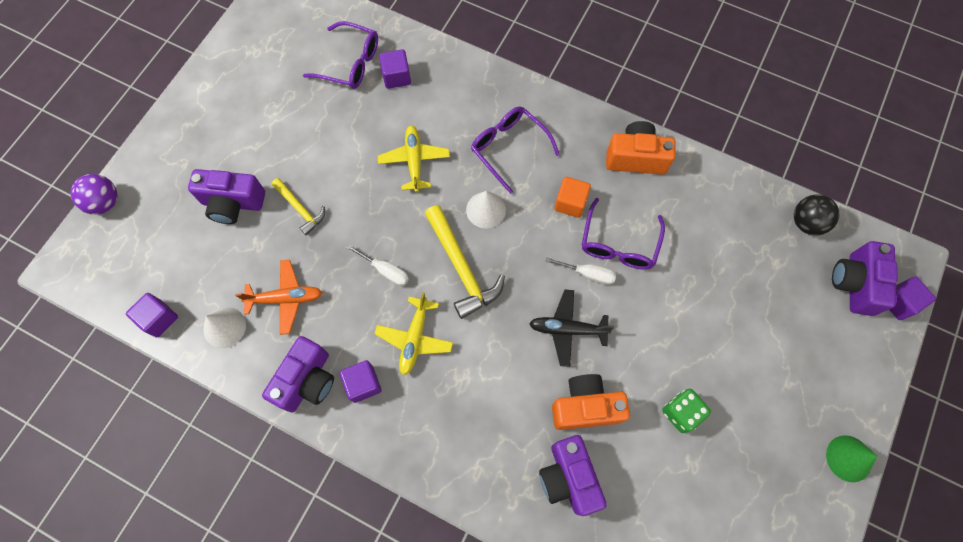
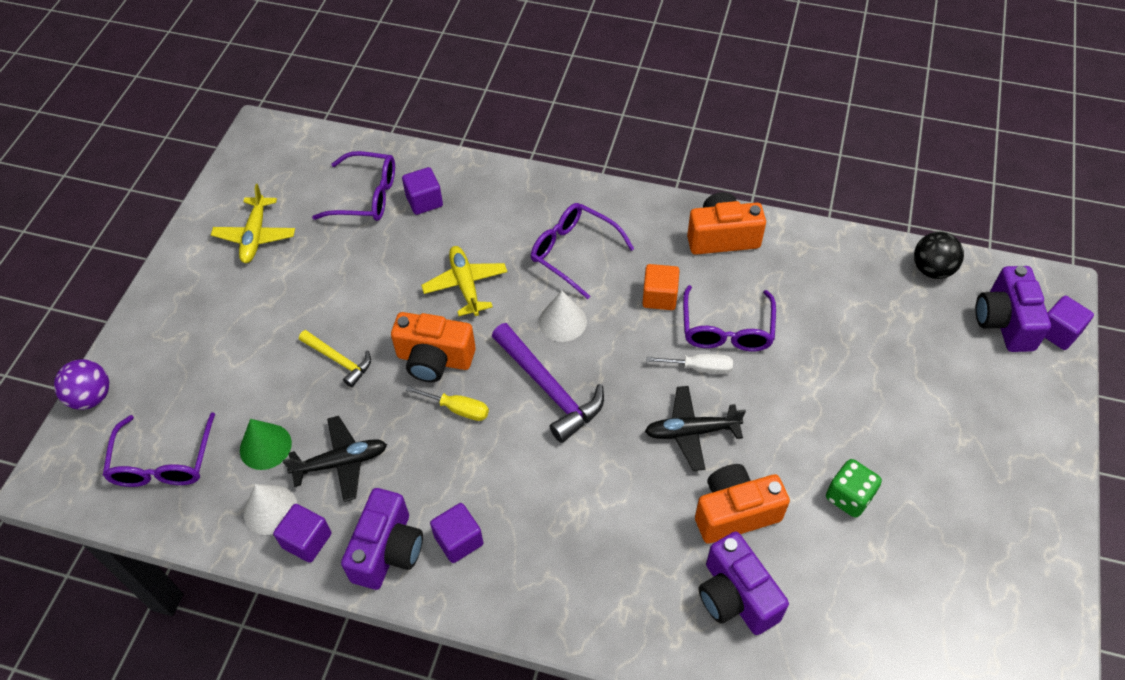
camera: 10 degrees left, 15 degrees down
(150, 270) = (163, 462): none -> purple glasses
(159, 319) = (185, 516): purple cube -> purple cube (307, 540)
(233, 203) = (254, 369): purple camera -> none
(285, 298) = (341, 463): orange plane -> black plane
(376, 223) = (434, 359): none -> orange camera
(385, 271) = (458, 409): white screwdriver -> yellow screwdriver
(414, 338) = (510, 477): yellow plane -> yellow plane (255, 236)
(461, 268) = (549, 389): yellow hammer -> purple hammer
(849, 458) = (1055, 508): green cone -> green cone (265, 446)

